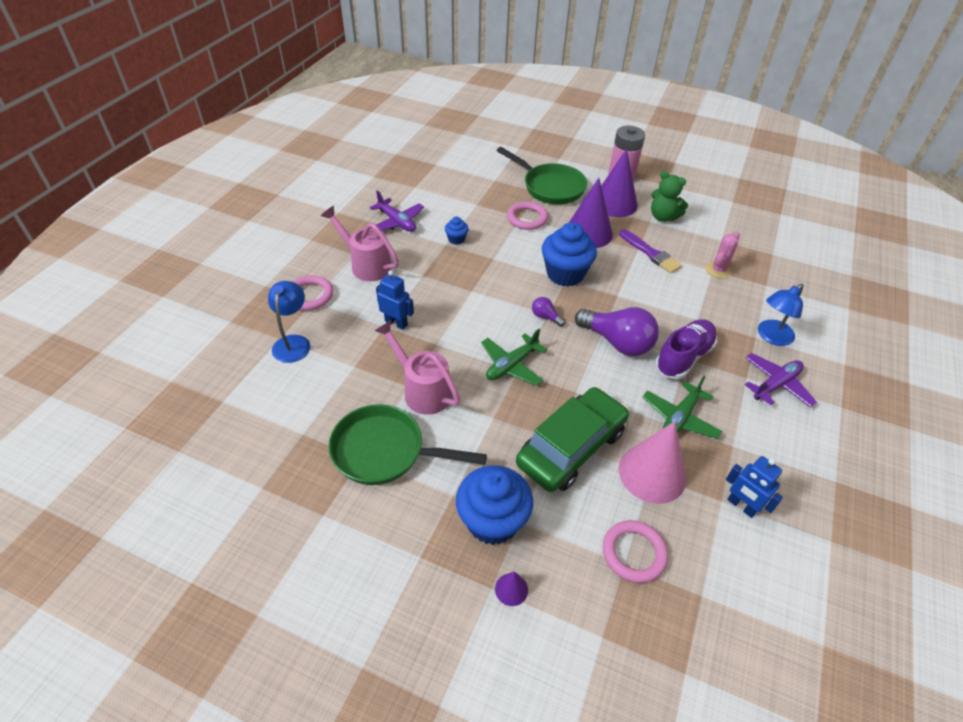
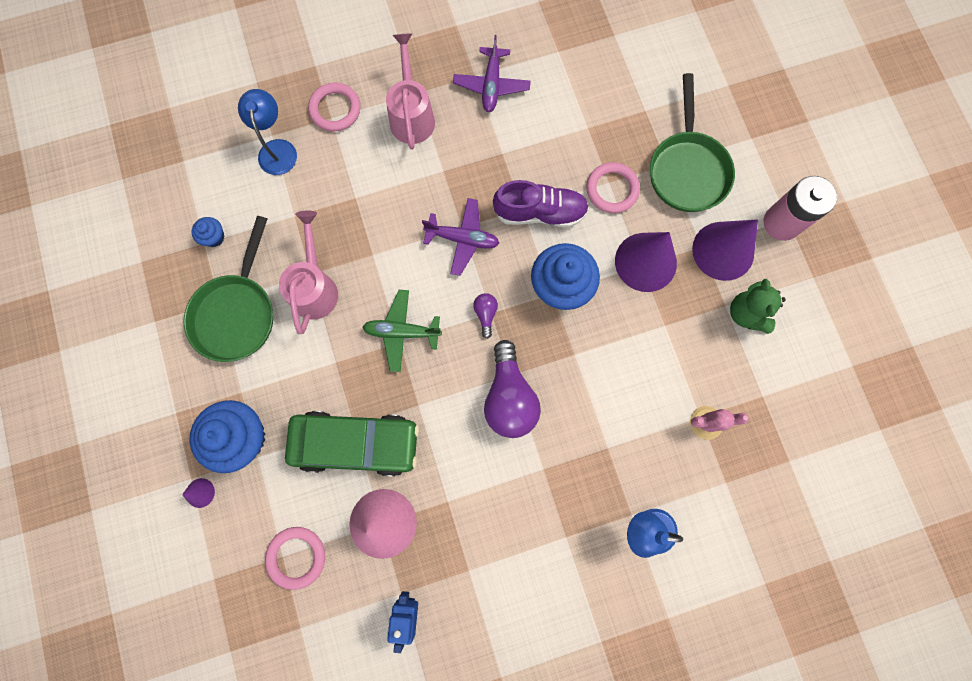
camera: 50 degrees right, 30 degrees up
(293, 342) = (277, 149): blue lamp -> blue lamp turned 60 degrees counterclockwise
(385, 451) = (237, 313): green pan -> green pan turned 135 degrees counterclockwise
(396, 323) = (367, 203): blue robot -> none
(456, 239) = (518, 155): blue cupcake -> blue cupcake (214, 237)
(650, 253) = (670, 342): purple brush -> none
(680, 418) = (463, 508): green plane -> none
(683, 357) = (542, 466): purple shoe -> purple shoe (540, 212)
(775, 385) = (578, 568): purple plane -> purple plane (462, 239)

